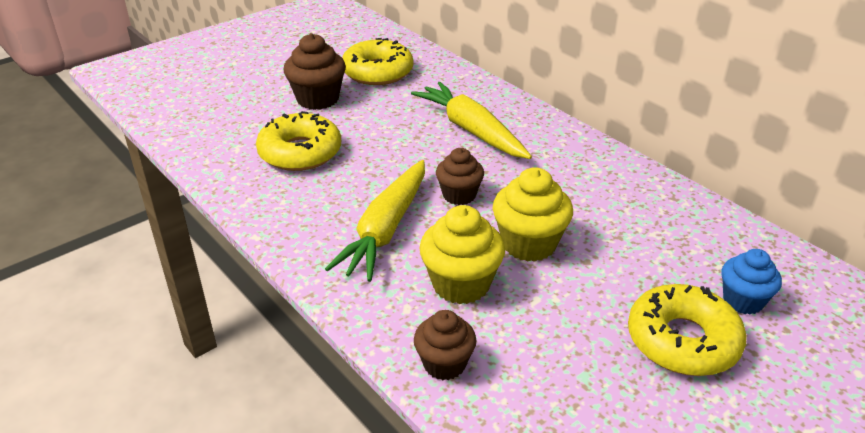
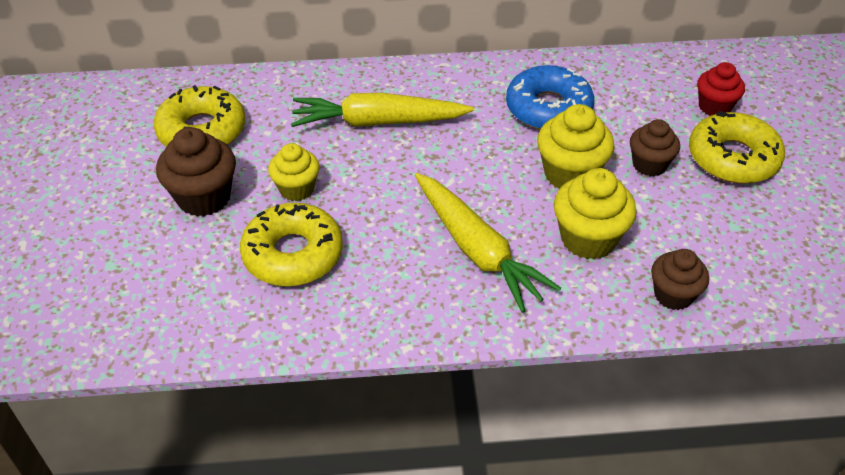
camera: 55 degrees left, 10 degrees up
(363, 127) = (296, 189): none -> yellow cupcake
(459, 195) = (469, 180): brown cupcake -> brown cupcake (649, 165)
(596, 201) = (548, 108): none -> blue donut
(743, 300) = (714, 107): blue cupcake -> red cupcake

